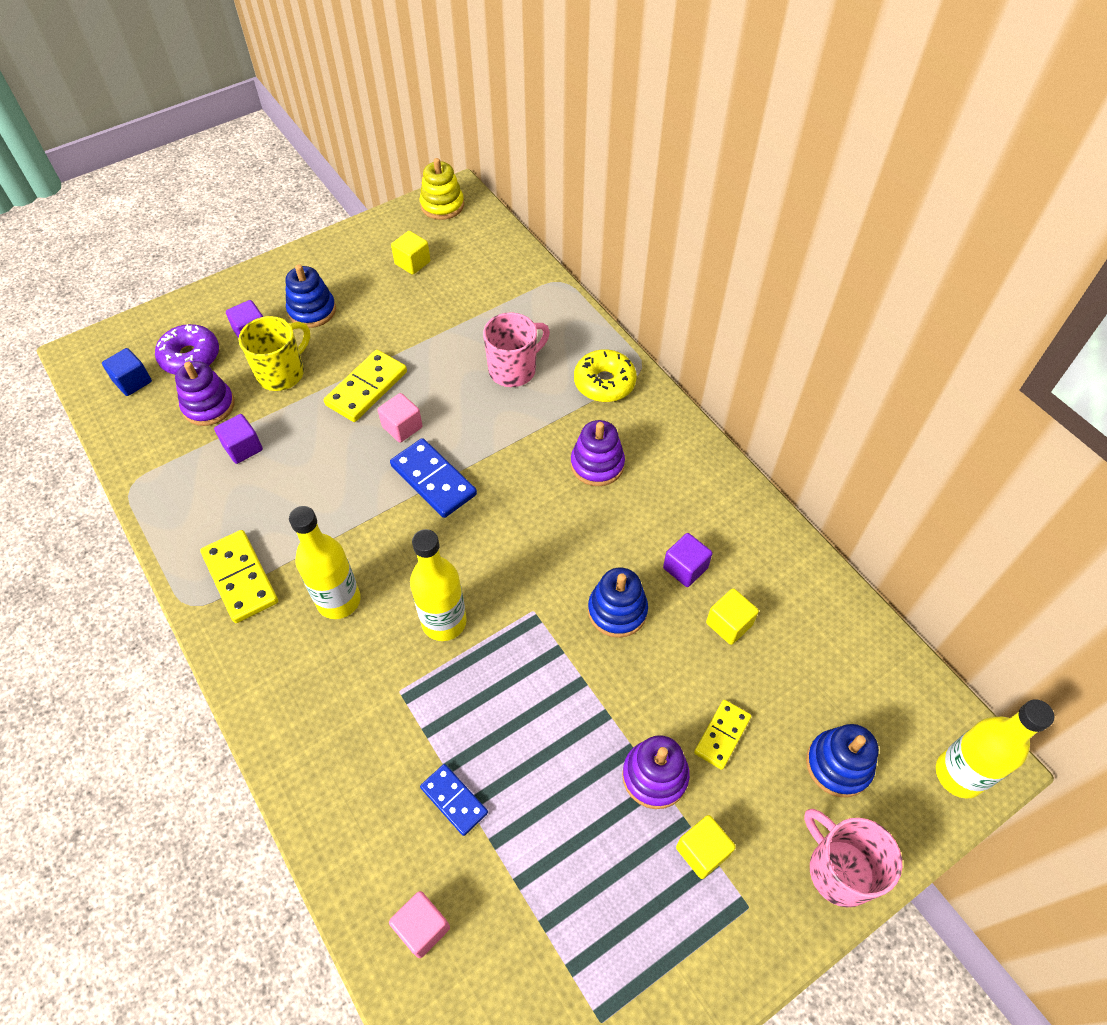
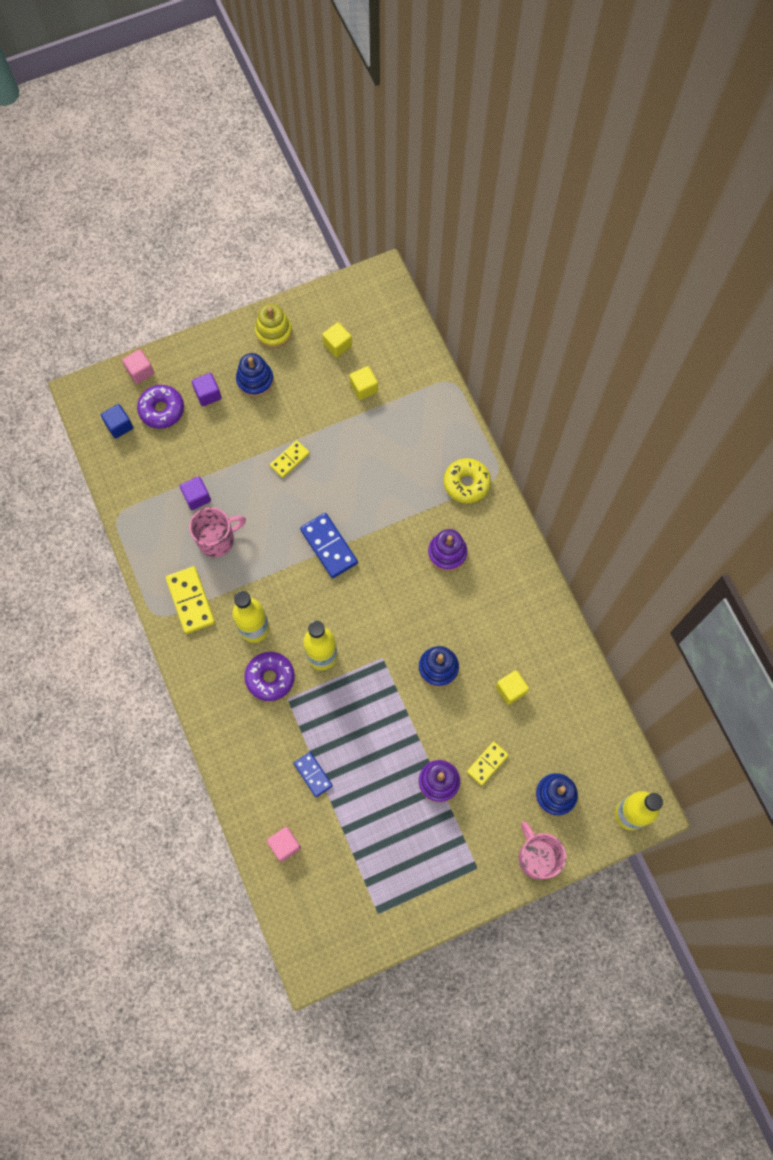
camera: 10 degrees right, 15 degrees up
(209, 406) = (174, 456): purple stacking toy -> none
(282, 373) = (229, 436): yellow mug -> none
(367, 388) = (290, 460): yellow domino -> yellow domino, size x0.63
(369, 665) = (270, 678): none -> purple donut
(402, 427) = (312, 498): pink cube -> pink cube (140, 371)
(442, 205) = (369, 288): yellow stacking toy -> yellow stacking toy (273, 332)
(514, 369) = (401, 460): pink mug -> pink mug (217, 540)
(685, 568) = (491, 644): purple cube -> none
(702, 851) = (457, 831): yellow cube -> yellow cube (364, 388)

